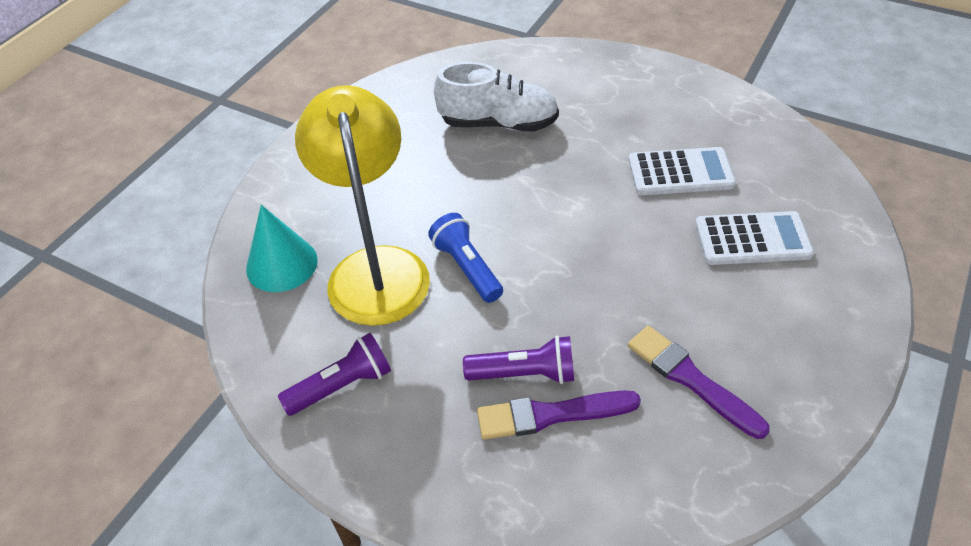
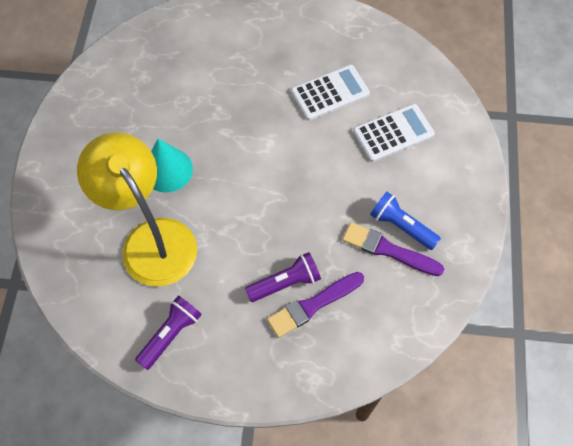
camera: 25 degrees left, 15 degrees up
(282, 264) = (81, 259): turquoise cone -> turquoise cone (167, 170)
(467, 268) = (215, 217): blue flashlight -> blue flashlight (401, 226)
(498, 123) = (186, 88): white shoe -> none

